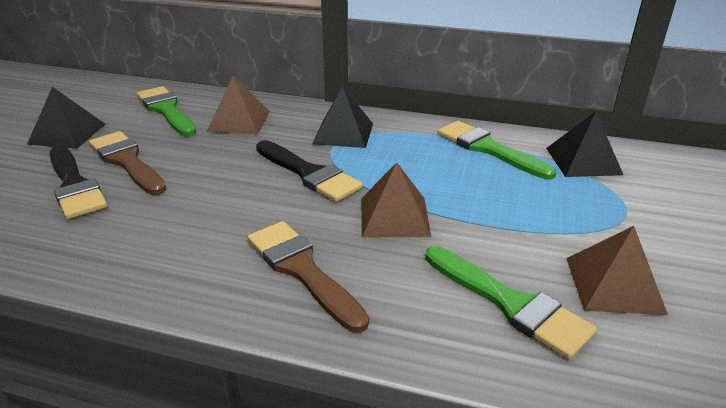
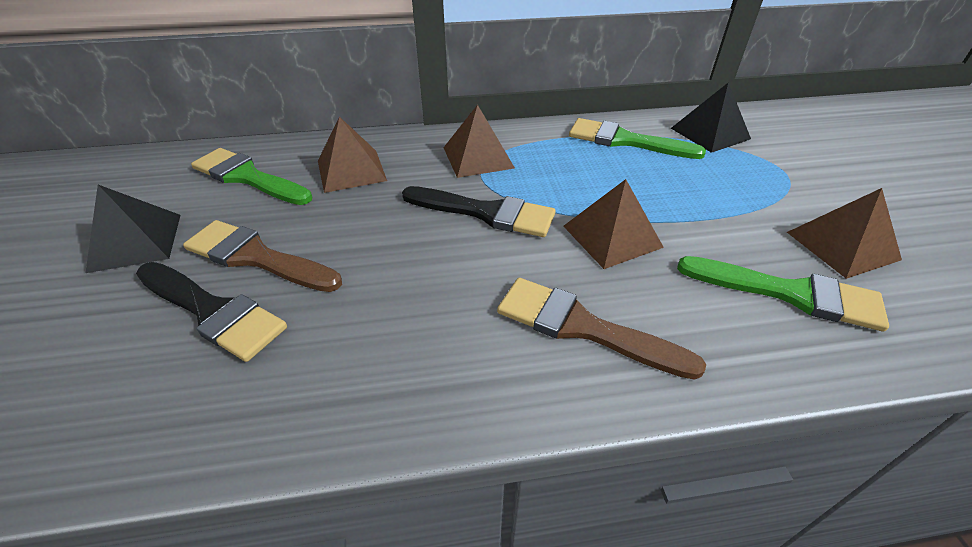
camera: 25 degrees left, 10 degrees up
(343, 133) = (478, 157): black pyramid -> brown pyramid

